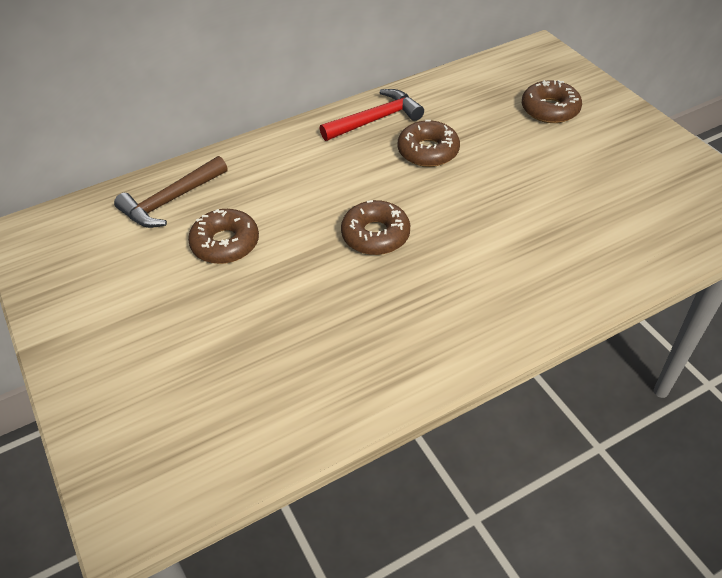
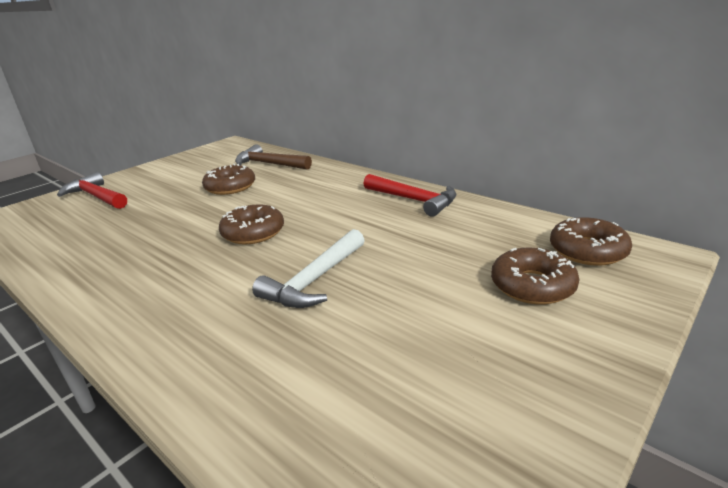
camera: 70 degrees right, 20 degrees down
(138, 388) = (97, 196): none -> red hammer
(428, 151) = (385, 230): brown donut -> brown donut (587, 250)
(491, 207) = (315, 280): none -> white hammer

